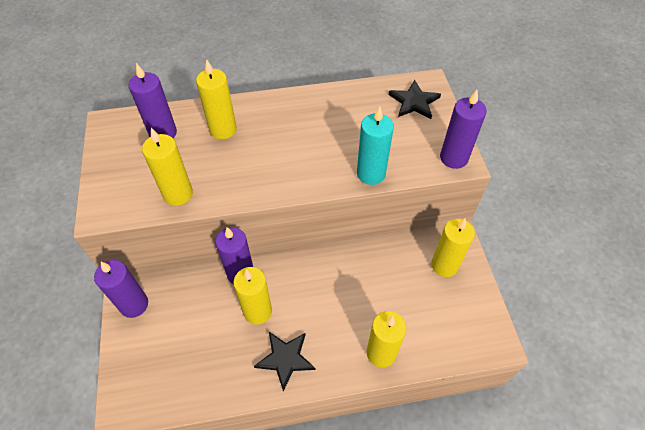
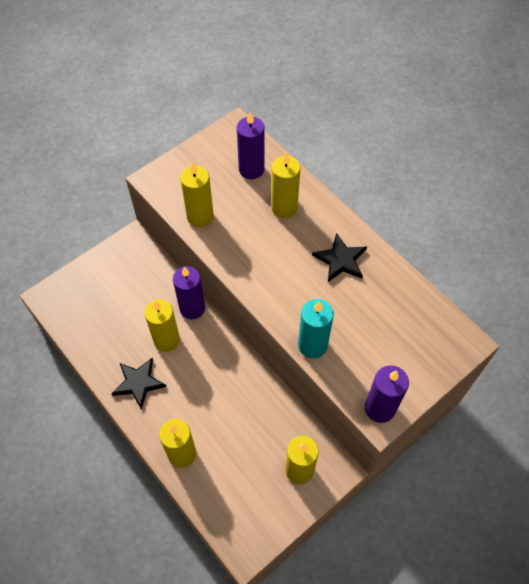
camera: 60 degrees right, 5 degrees up
(134, 305) = (125, 253): purple candle -> none
(414, 102) = (429, 341): black star -> black star (340, 260)

